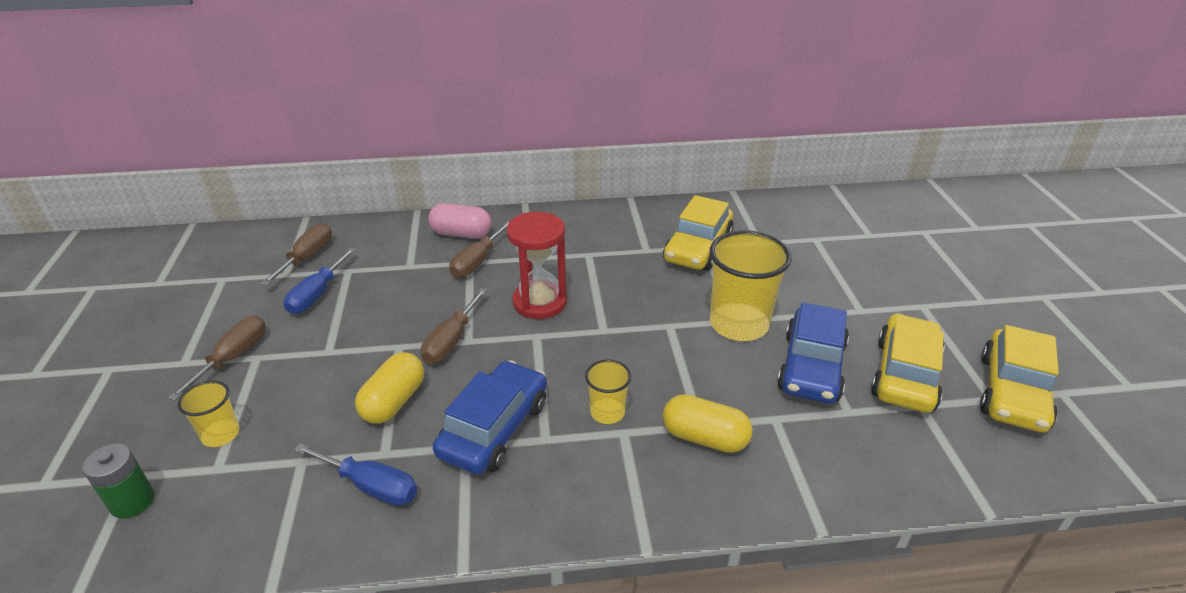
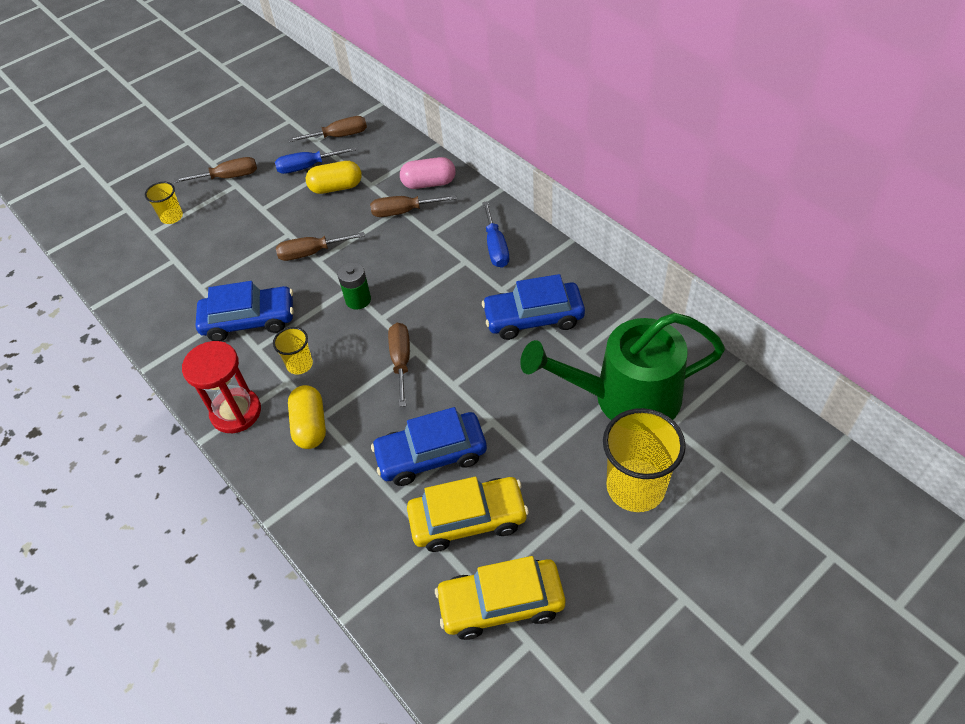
camera: 60 degrees right, 15 degrees up
(132, 501) = (113, 222): green battery -> green battery (358, 300)
(371, 486) = (174, 298): blue screwdriver -> blue screwdriver (495, 247)
(394, 401) = (241, 264): yellow capsule -> yellow capsule (336, 187)
(461, 234) = (429, 183): pink capsule -> pink capsule turned 75 degrees counterclockwise
(540, 302) = (384, 269): red hourglass -> red hourglass (236, 412)
(674, 339) = (401, 361): none -> brown screwdriver
(697, 248) = (533, 318): yellow car -> blue car
(738, 324) = (449, 389): yellow cup -> yellow cup (635, 487)
(826, 241) = (626, 397): none -> green watering can

